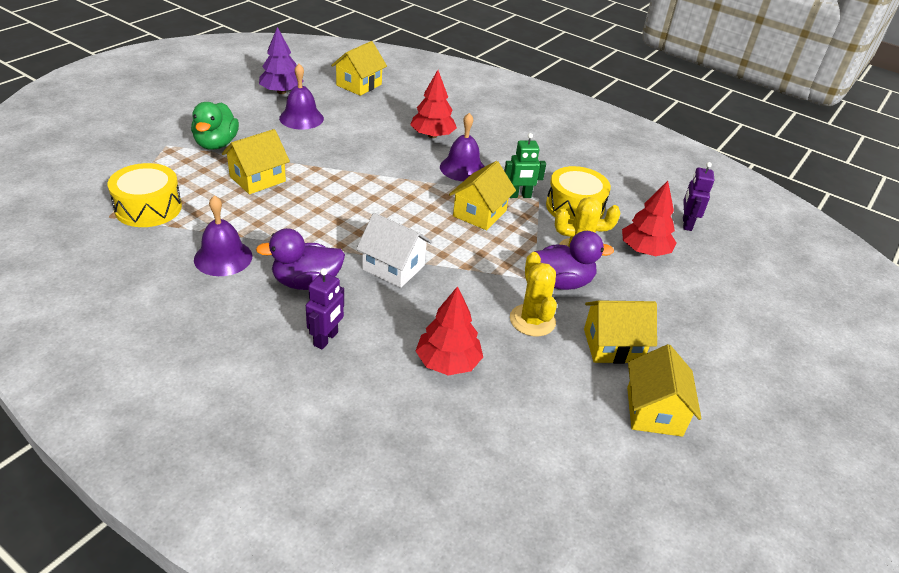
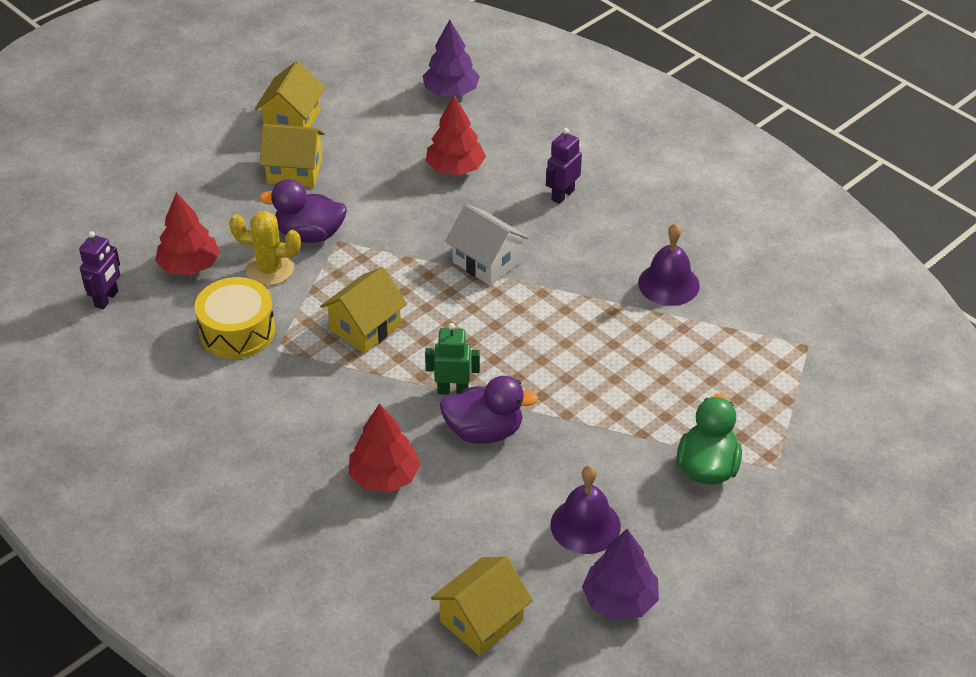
camera: 165 degrees left, 5 degrees up
(148, 208) = (767, 355): yellow drum -> none
(257, 179) = (642, 397): yellow house -> none
(306, 282) = (580, 250): purple duck -> purple duck (484, 431)
(462, 168) = (360, 405): purple bell -> none
(484, 478) = (451, 92): none -> purple tree
(519, 196) = (301, 353): green robot -> green robot (453, 390)
(532, 320) = (360, 198): yellow cactus -> none

